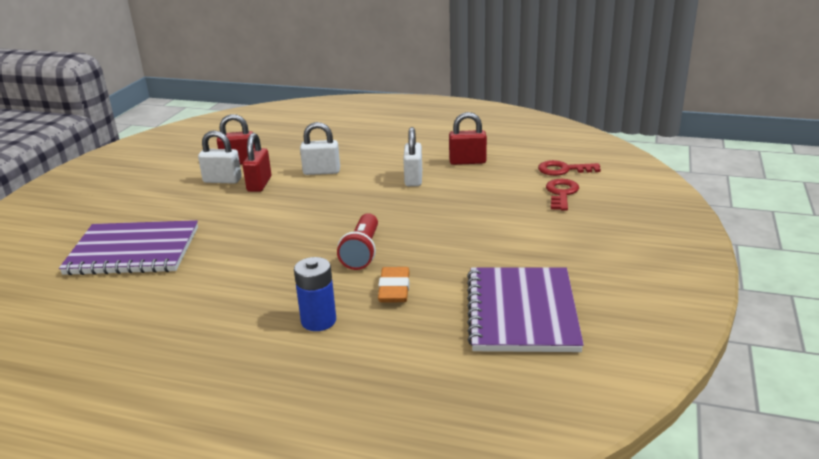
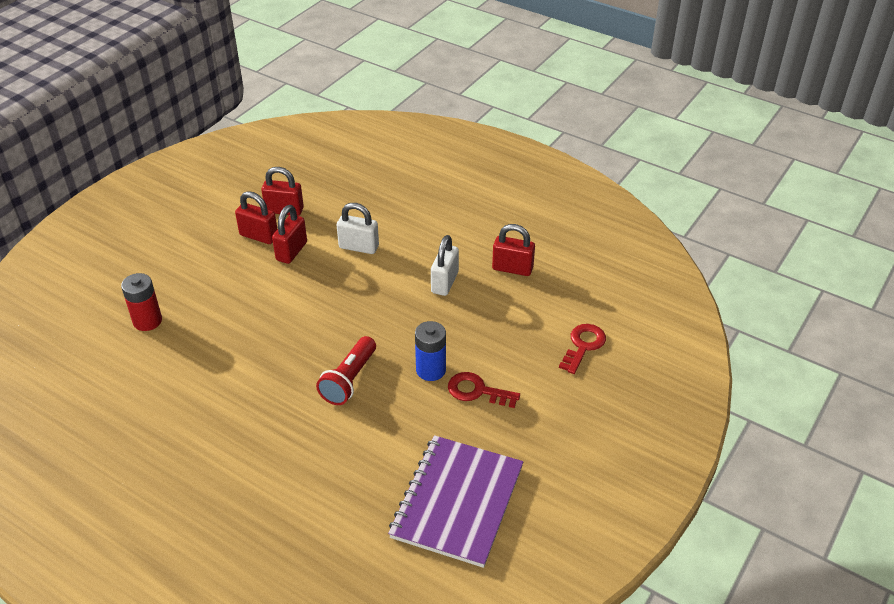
camera: 15 degrees right, 15 degrees up
(133, 251) = (147, 321): purple notebook -> red battery
(222, 180) = (259, 236): white padlock -> red padlock
(318, 321) = (275, 460): blue battery -> blue battery (431, 370)
(394, 289) = (357, 439): orange eraser -> none
(563, 170) = (606, 308): red key -> red key (477, 391)

